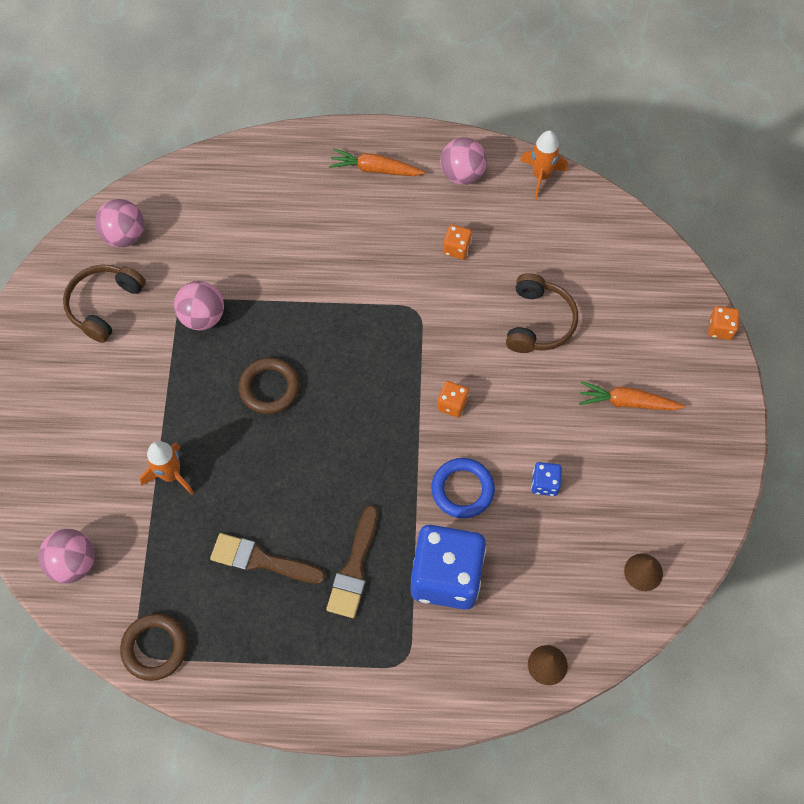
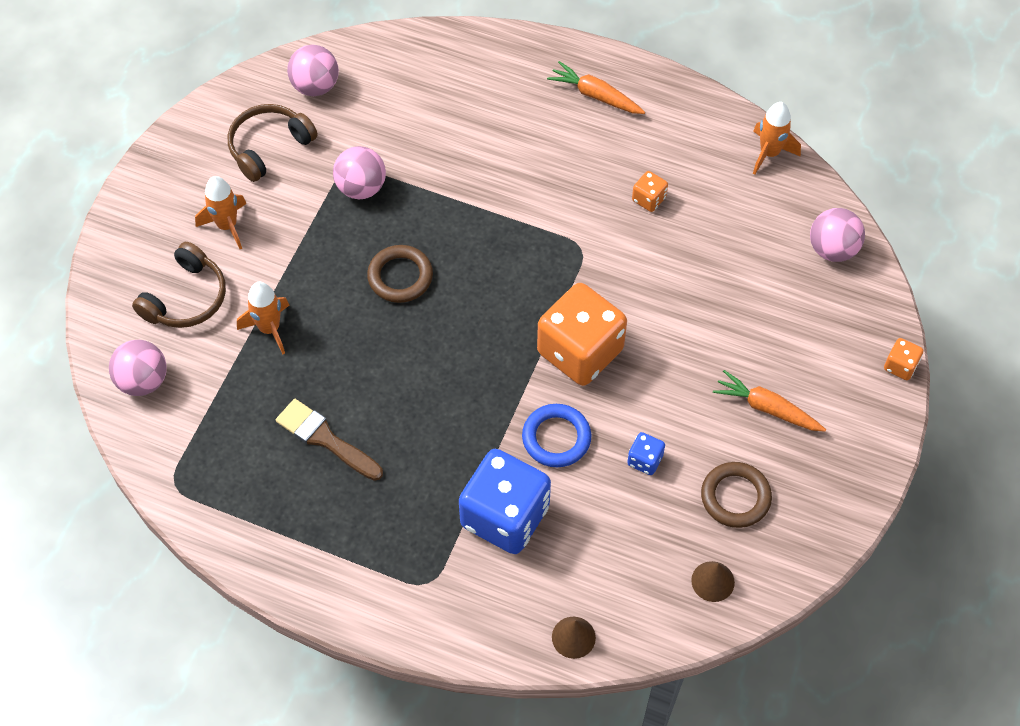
camera: 20 degrees right, 5 degrees down
(94, 391) = (227, 226): none -> orange rocket
(155, 648) = (189, 486): brown ring -> brown ring (735, 497)
(354, 567) = (415, 477): brown brush -> none
(452, 404) = (580, 351): orange dice -> orange dice, size x2.36
(462, 174) = (685, 127): pink ball -> pink ball (832, 249)
(539, 322) = (705, 298): brown headphones -> brown headphones (186, 298)

